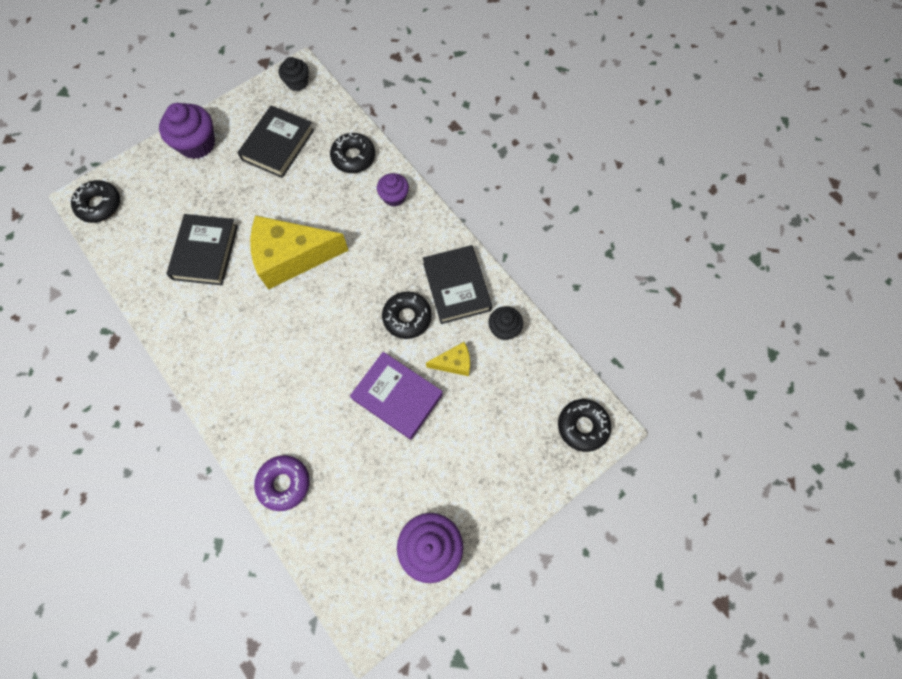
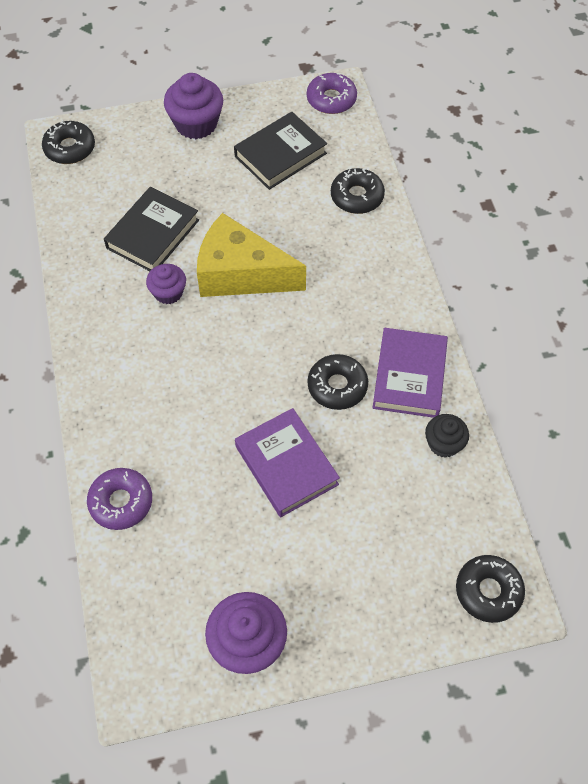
camera: 25 degrees right, 10 degrees down
(297, 83) = (331, 99): black cupcake -> purple donut
(394, 197) = (383, 254): purple cupcake -> purple cupcake (168, 293)
(454, 363) = (367, 456): yellow cheese -> none
(456, 287) = (409, 376): black book -> purple book

